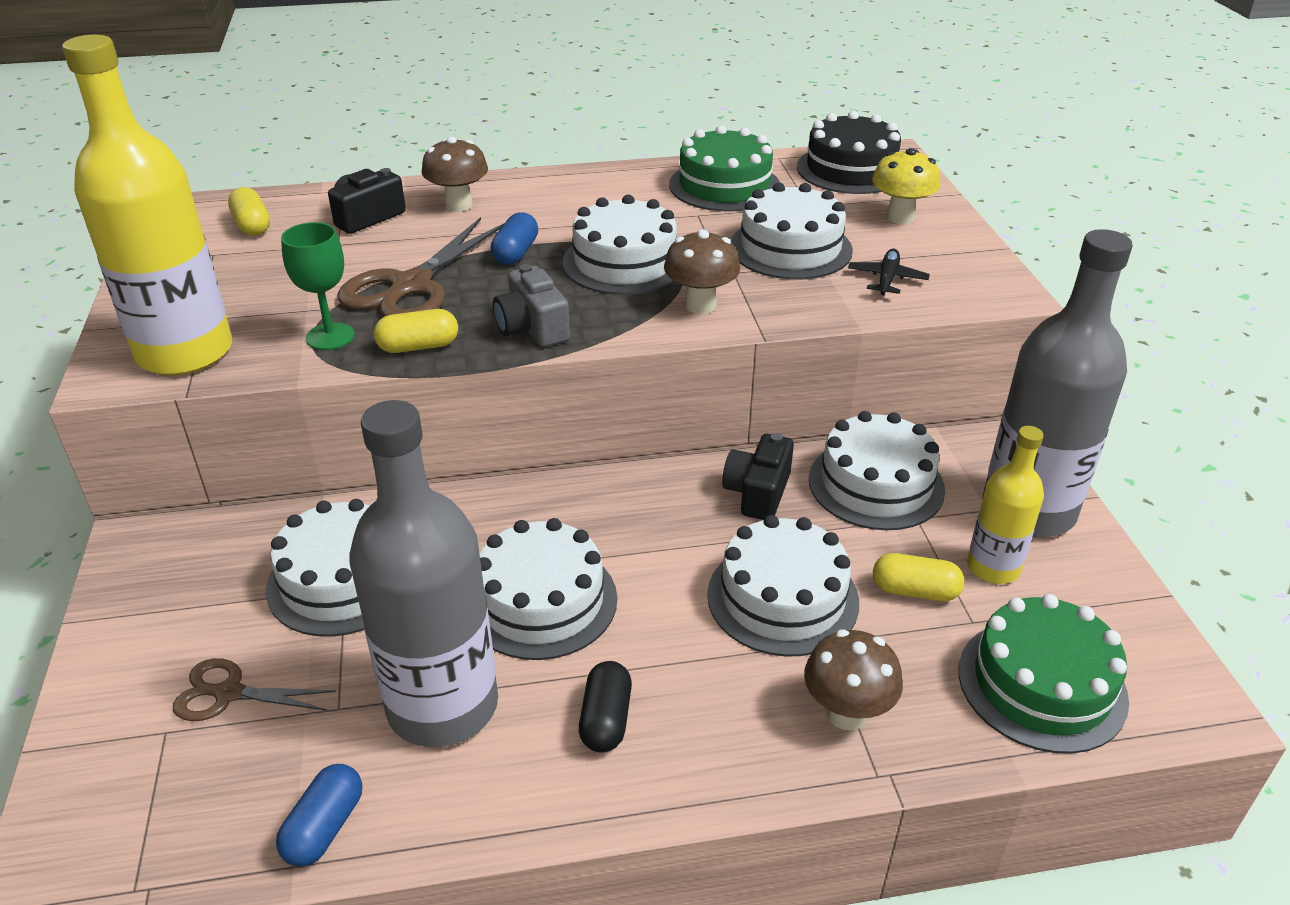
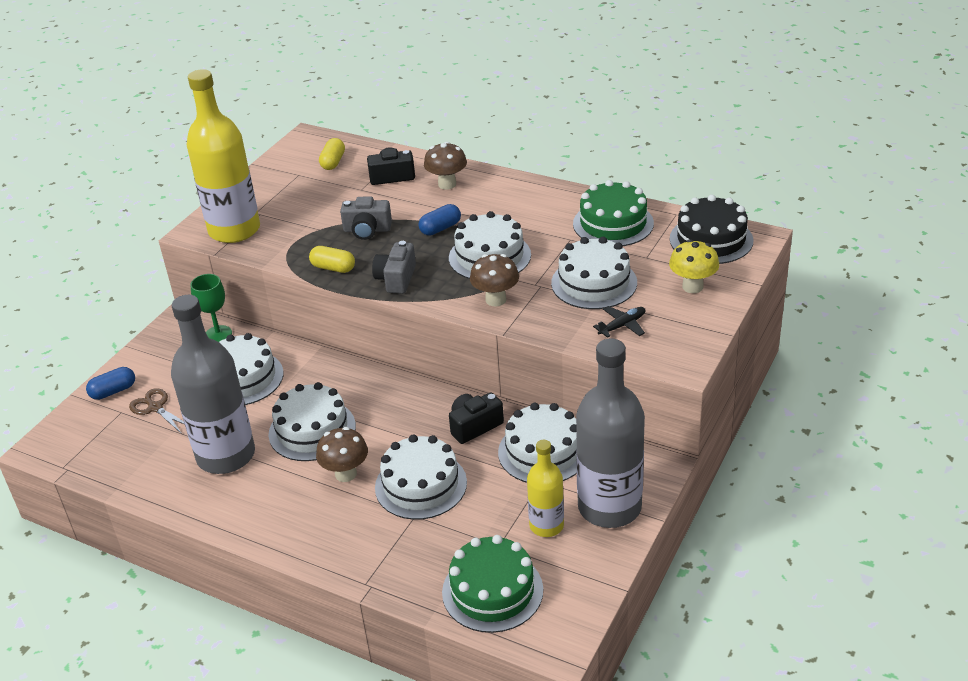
camera: 40 degrees right, 0 degrees up
(325, 828) = (140, 480): blue capsule -> blue capsule (113, 391)
(330, 336) = (301, 246): green goblet -> green goblet (218, 334)
(411, 286) = (367, 230): brown scissors -> grey camera
(606, 719) = (281, 497): black capsule -> none
(846, 713) = (384, 551): brown mushroom -> brown mushroom (345, 474)
(914, 591) = (489, 515): yellow capsule -> none

